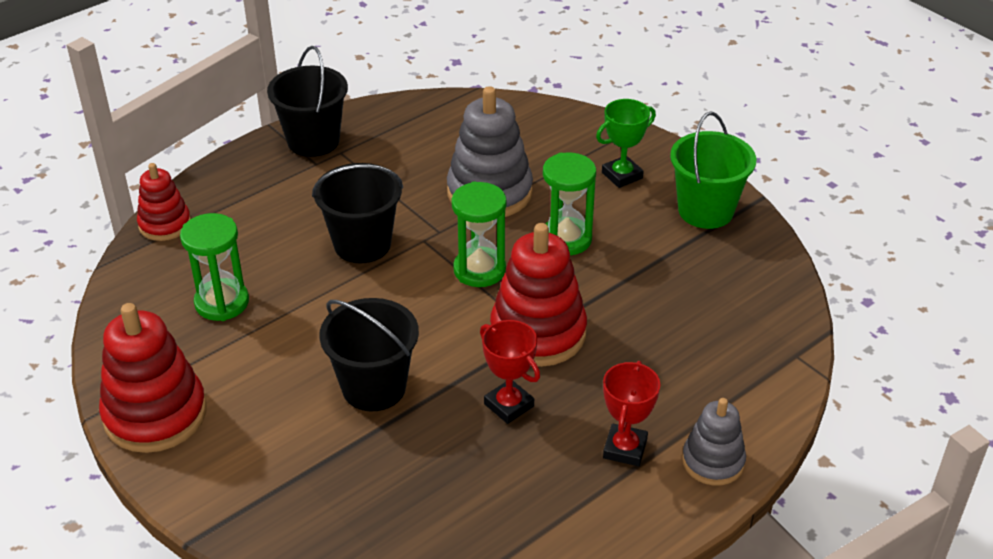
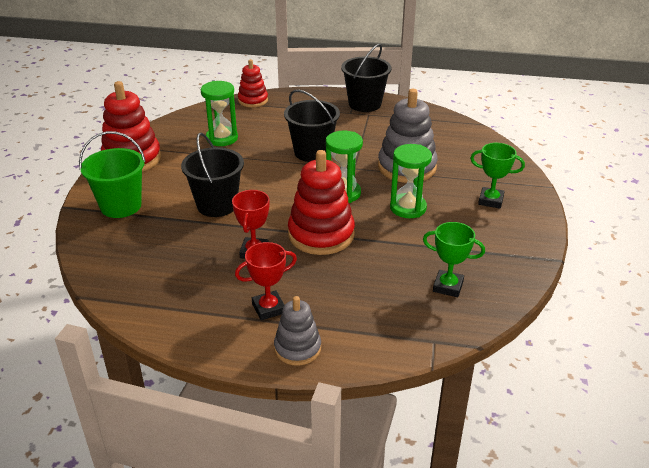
camera: 50 degrees right, 5 degrees down
(705, 211) = (510, 244): green bucket -> green bucket (121, 206)
(726, 294) = (448, 286): none -> green trophy

